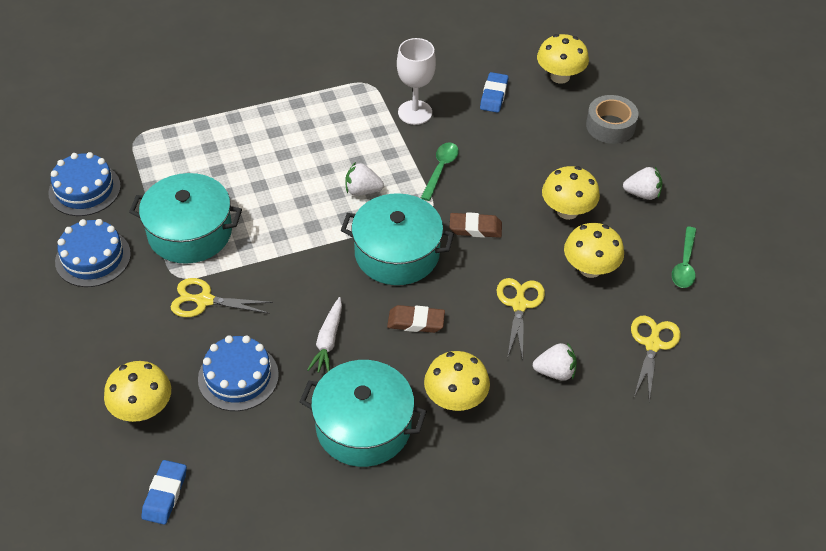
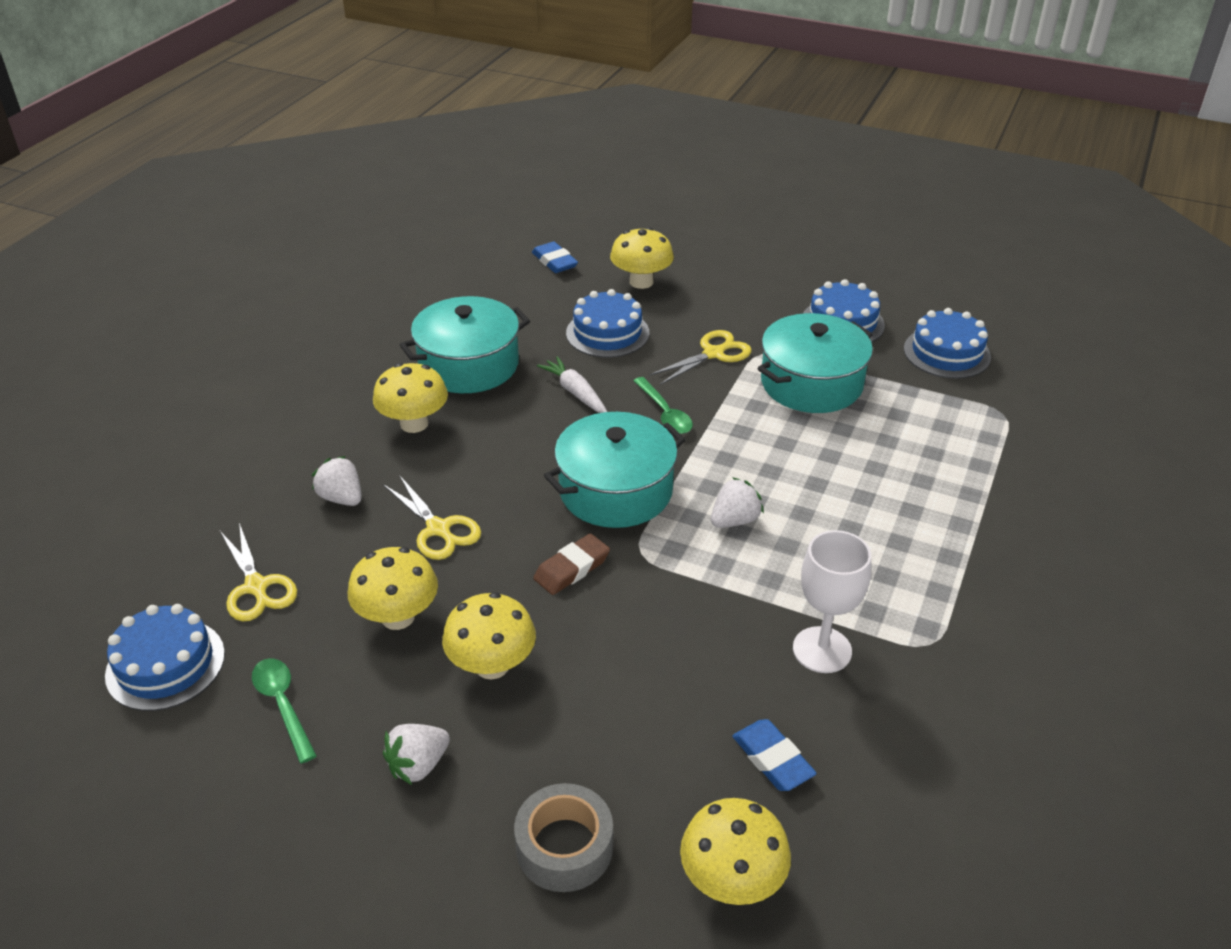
camera: 135 degrees right, 10 degrees down
(416, 322) = (520, 451): brown eraser -> none
(440, 169) = (693, 603): green spoon -> green spoon (665, 413)
(555, 372) = (342, 498): white strawberry -> white strawberry turned 90 degrees clockwise
(732, 331) = (165, 664): none -> blue cake

